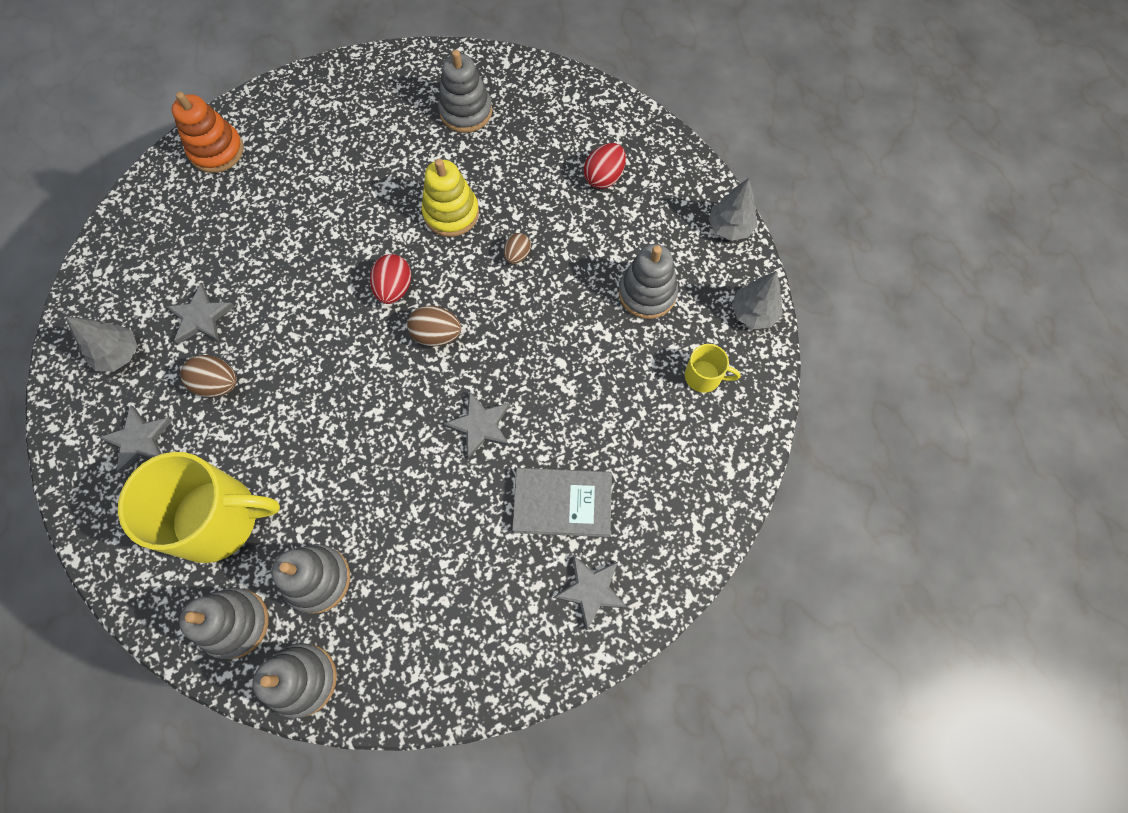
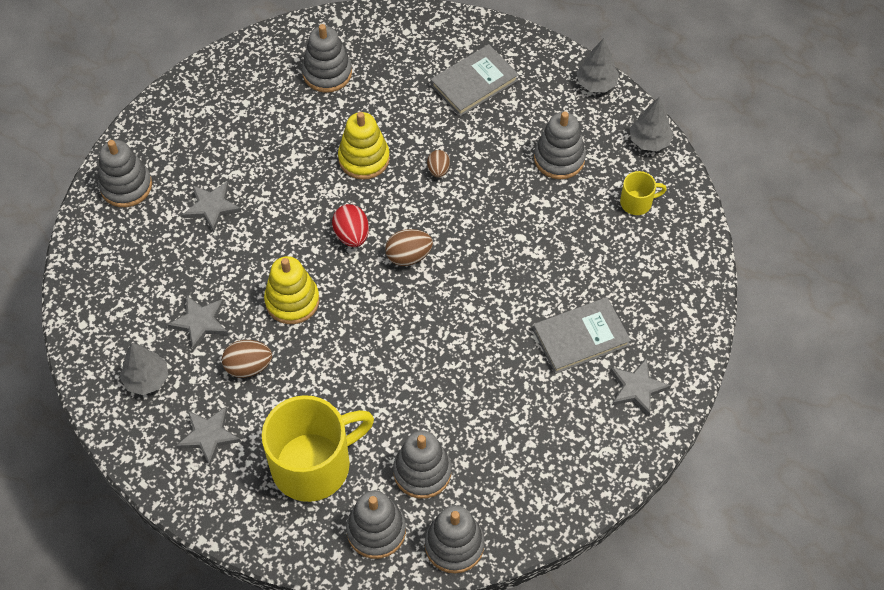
camera: 25 degrees left, 10 degrees down
(217, 151) = (126, 186): orange stacking toy -> grey stacking toy
(298, 333) = (292, 301): none -> yellow stacking toy
(480, 425) = (484, 309): grey star -> grey star (212, 207)
(604, 177) = (474, 83): red egg -> grey book

